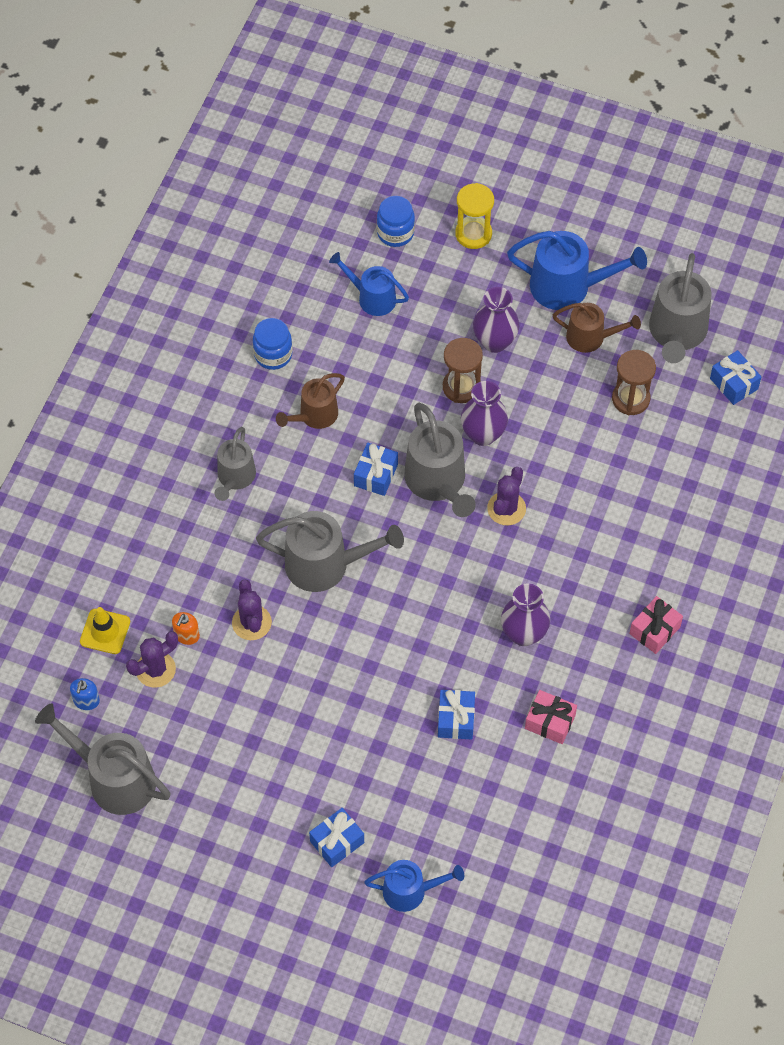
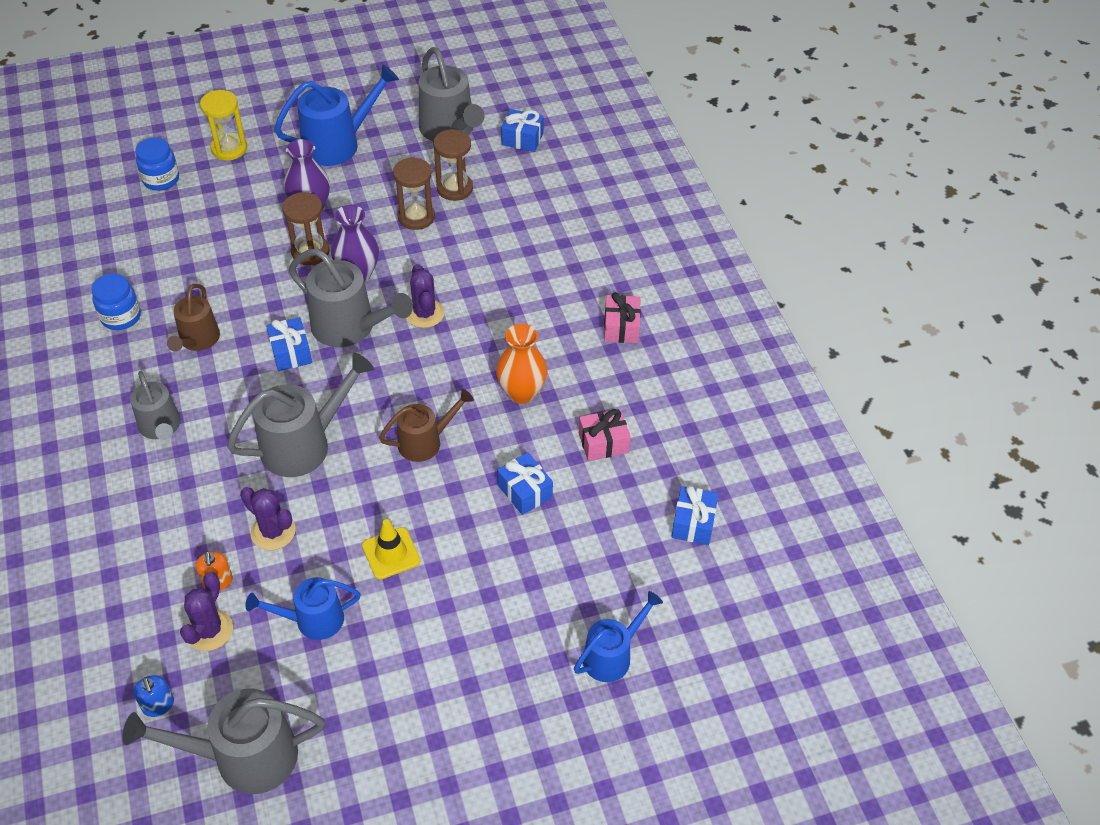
camera: 40 degrees left, 10 degrees down
(105, 631) = (130, 630): yellow traffic cone -> yellow traffic cone (391, 553)
(337, 842) = (510, 661): blue gift -> blue gift (693, 523)
(372, 297) = (178, 232): blue watering can -> blue watering can (312, 620)
(524, 634) = (521, 392): purple vase -> orange vase
(574, 408) = (416, 217): none -> brown hourglass
(591, 337) = (386, 166): brown watering can -> brown watering can (425, 442)

